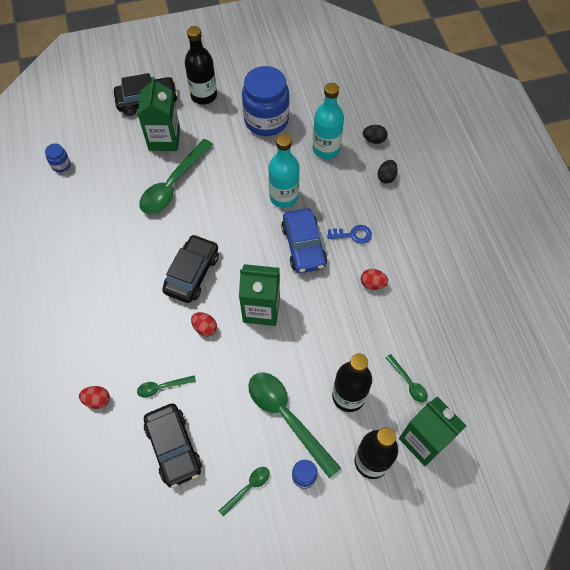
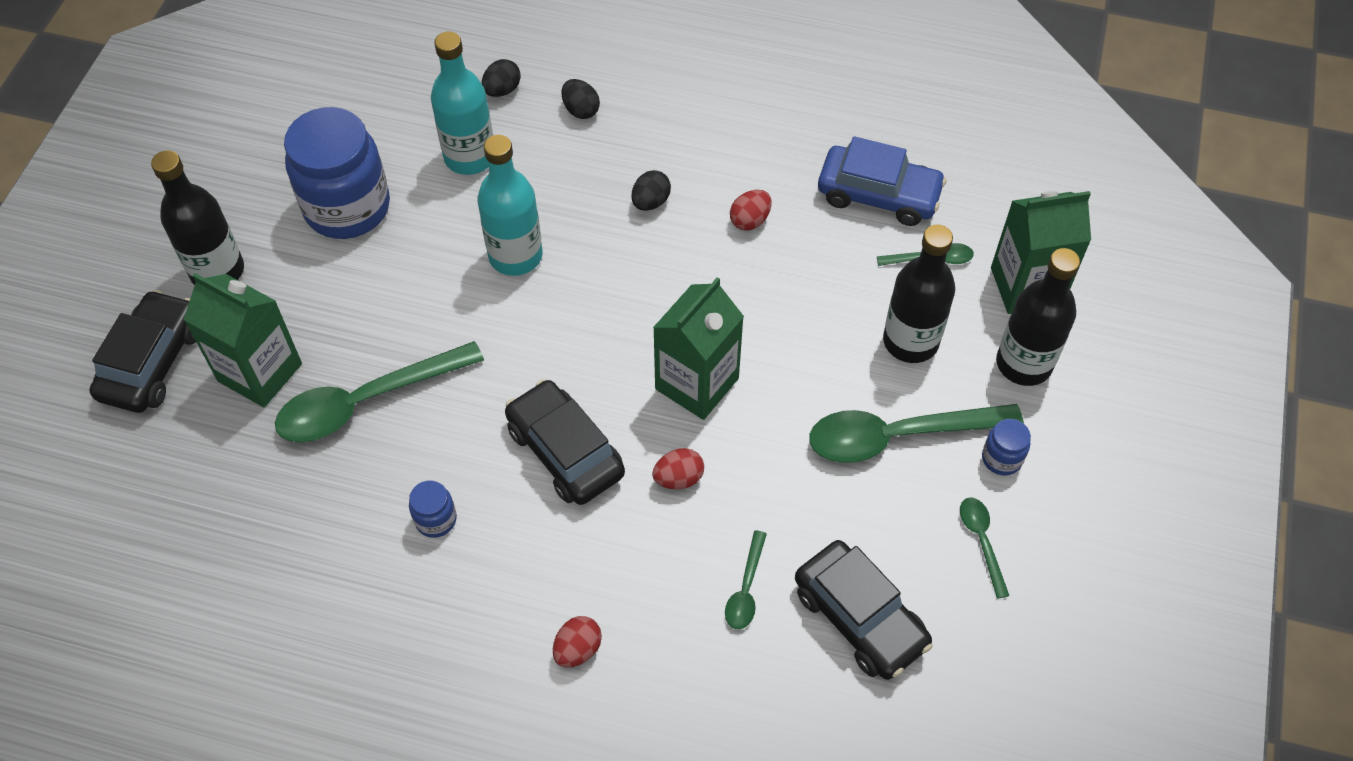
camera: 60 degrees left, 5 degrees down
(61, 165) = (177, 566): blue jar -> blue jar (436, 520)
(97, 400) = (709, 701): red egg -> red egg (577, 649)
(173, 184) = (367, 401): green spoon -> green spoon turned 90 degrees clockwise
(174, 447) = (860, 617): black car -> black car turned 45 degrees clockwise
(303, 246) = (624, 274): blue car -> blue car (878, 194)
(353, 235) = (650, 202): blue key -> black egg

